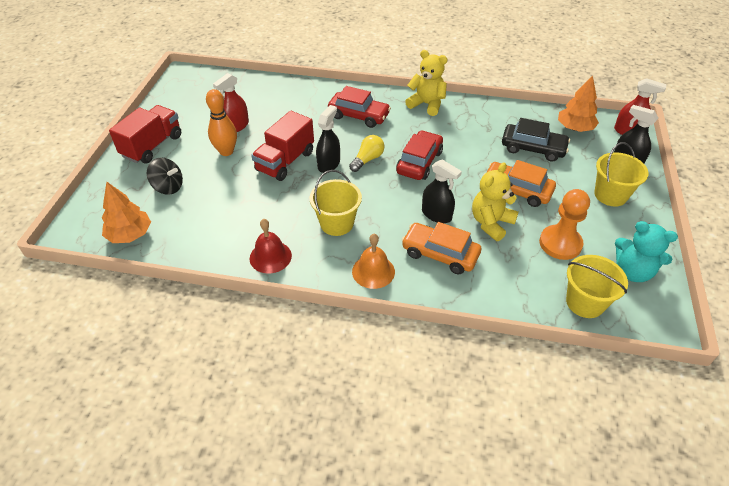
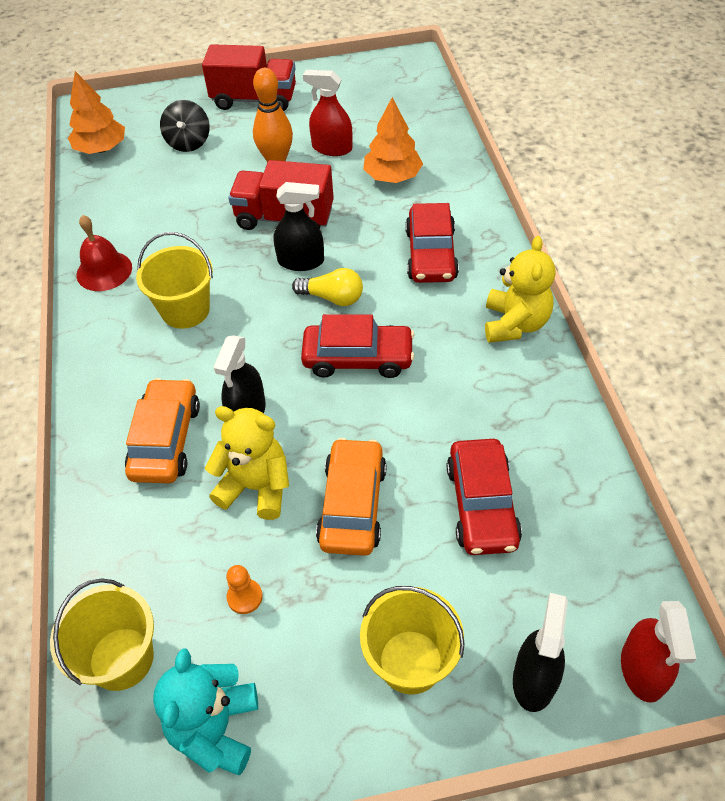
camera: 70 degrees right, 5 degrees up
(373, 271) = (109, 376): orange bell -> none
(533, 148) = (482, 505): black car -> red car
(560, 243) = (245, 597): orange pawn -> orange pawn, size x0.48
(574, 128) = (590, 563): orange tree -> orange tree (392, 176)

